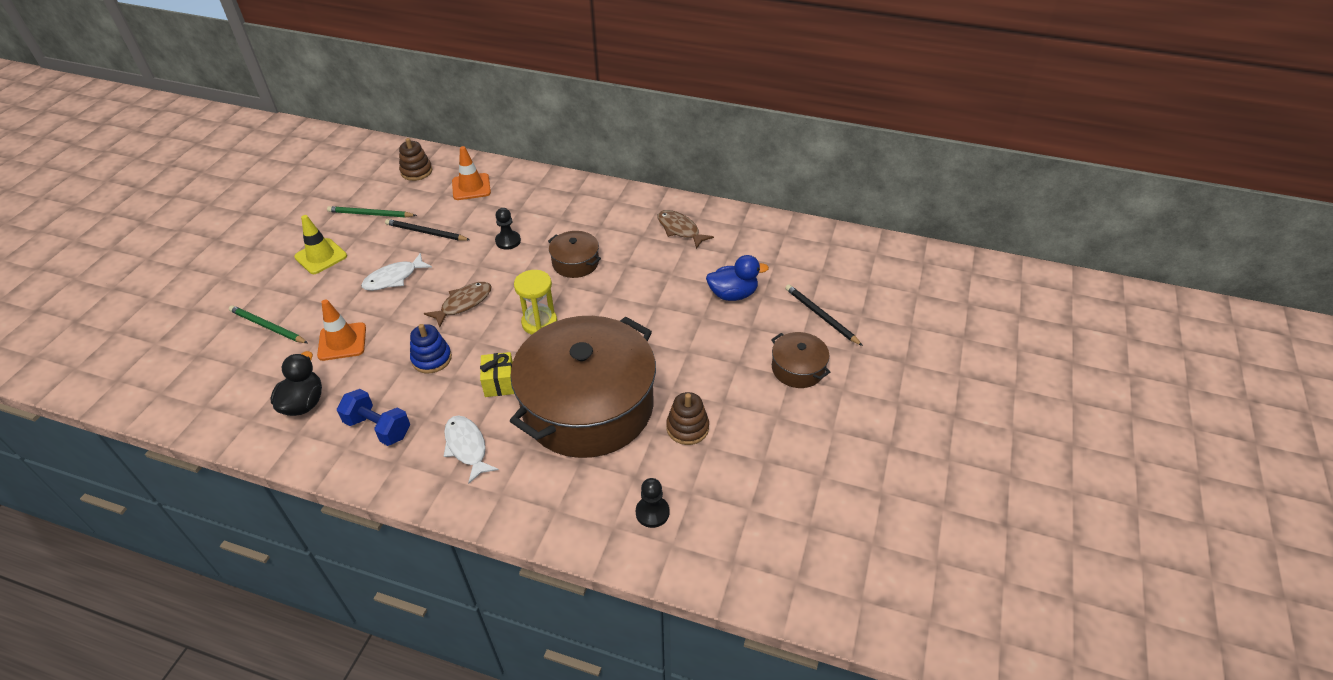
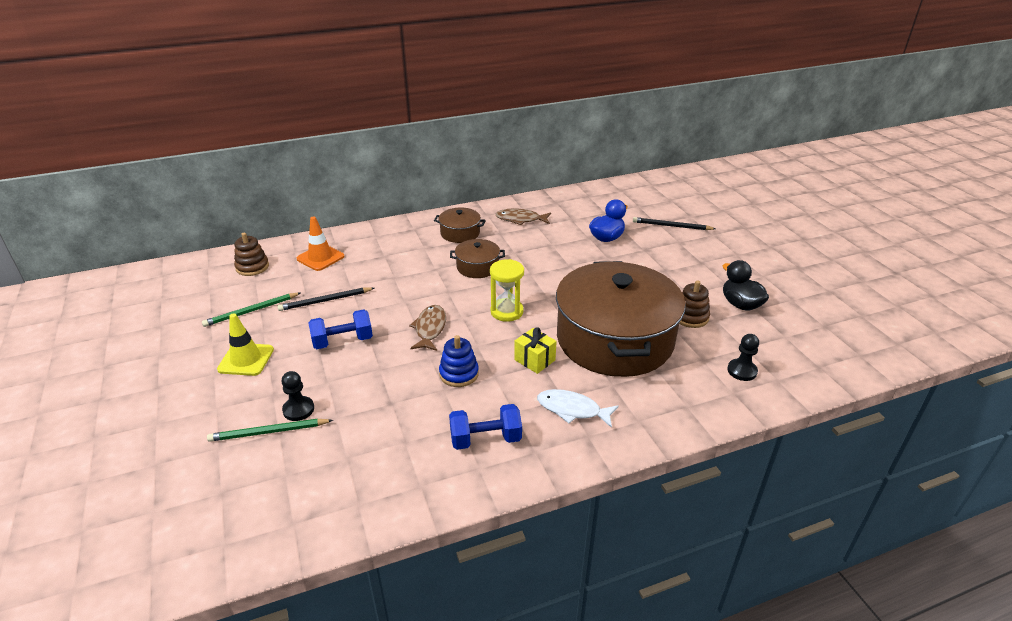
camera: 40 degrees left, 10 degrees down
(304, 403) = (393, 462): black duck -> black duck (740, 304)
(342, 342) = (362, 404): orange traffic cone -> none
(394, 278) = (343, 341): white fish -> blue dumbbell
(508, 241) = (405, 277): black pawn -> black pawn (298, 409)
(798, 368) = (700, 256): brown pot -> brown pot (460, 233)

